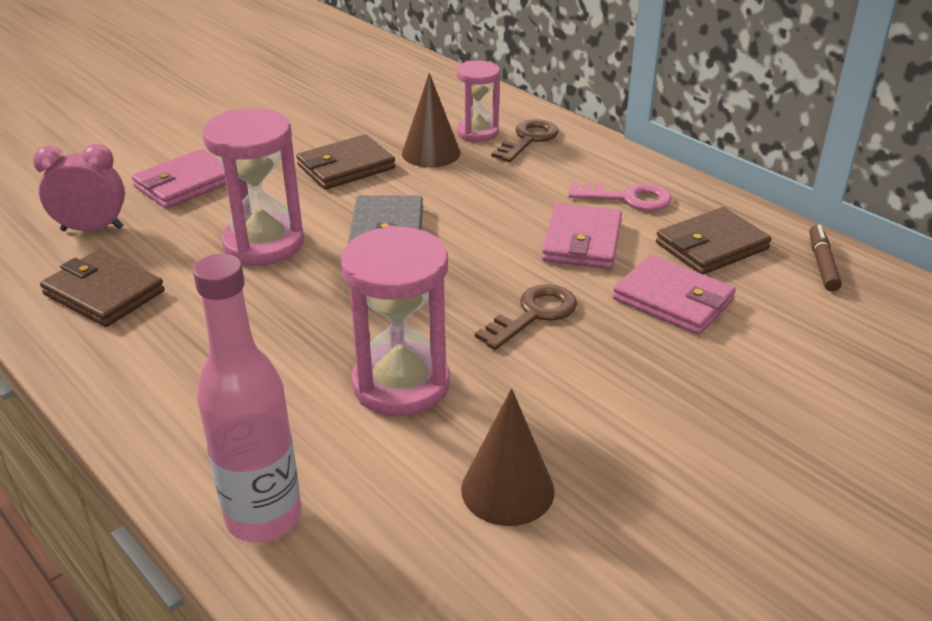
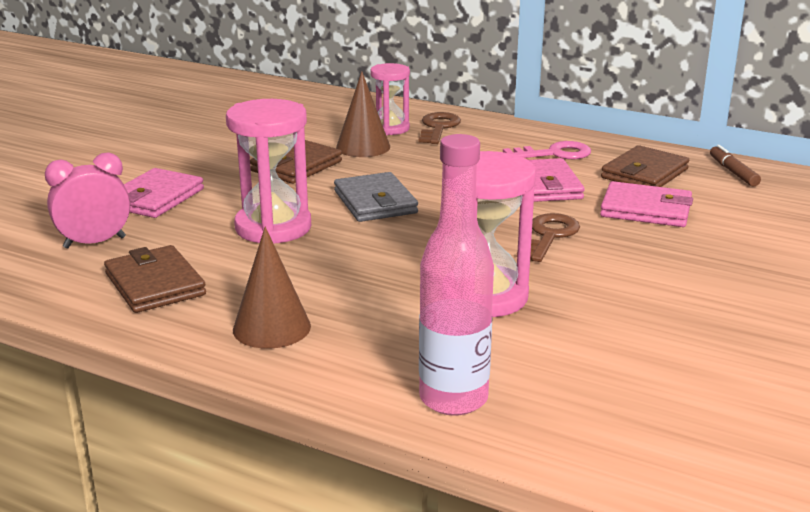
camera: 20 degrees left, 10 degrees down
(104, 293) = (155, 284): brown wallet -> brown wallet turned 45 degrees clockwise
(507, 489) = (629, 342): brown cone -> brown cone (271, 327)

